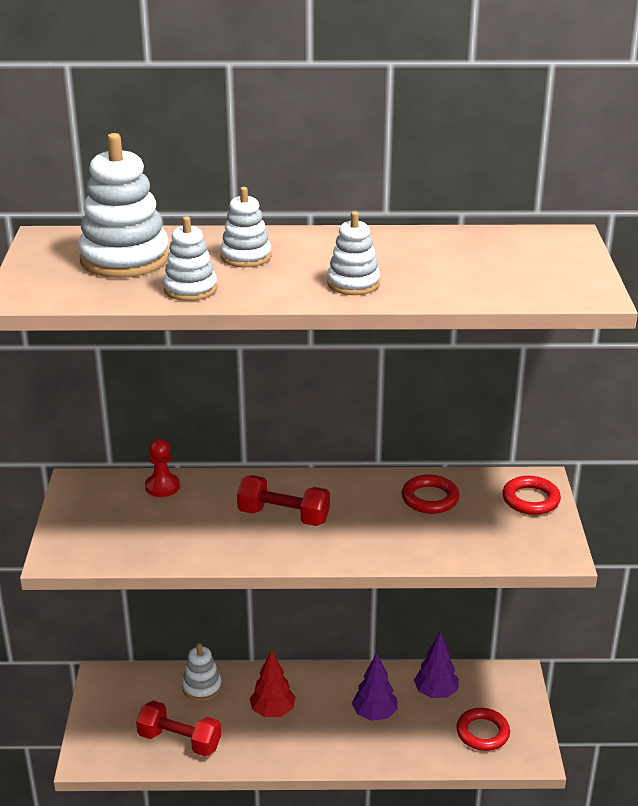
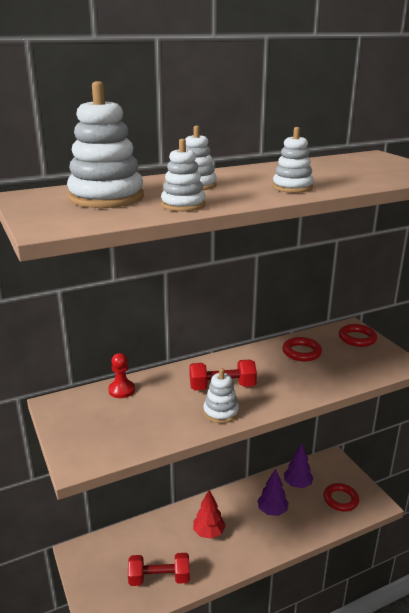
camera: 25 degrees left, 5 degrees down
(202, 687) = (151, 533): white stacking toy -> white stacking toy (221, 412)

